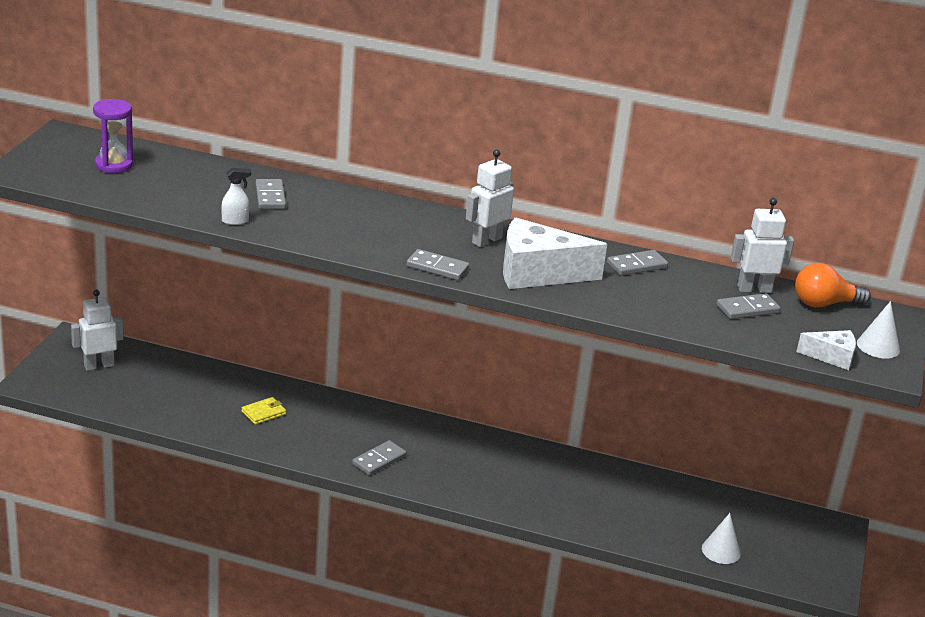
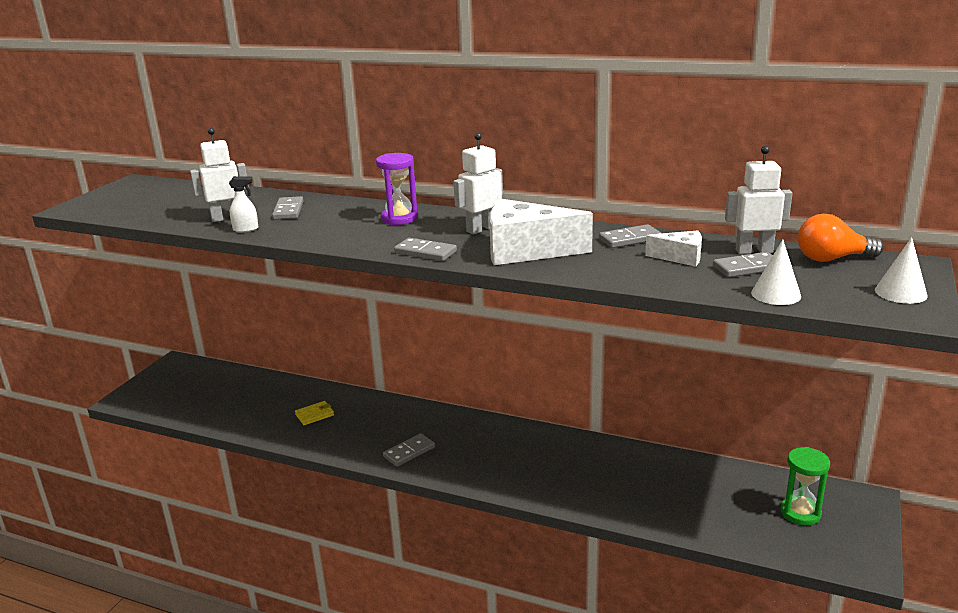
camera: 10 degrees right, 5 degrees down
(99, 365) = (186, 383): white robot -> white robot (226, 218)
(114, 165) = (161, 198): purple hourglass -> purple hourglass (399, 218)
(721, 551) = (744, 529): white cone -> white cone (776, 294)
(774, 537) = (800, 513): none -> green hourglass
(831, 357) = (847, 305): white cheese -> white cheese (680, 257)

